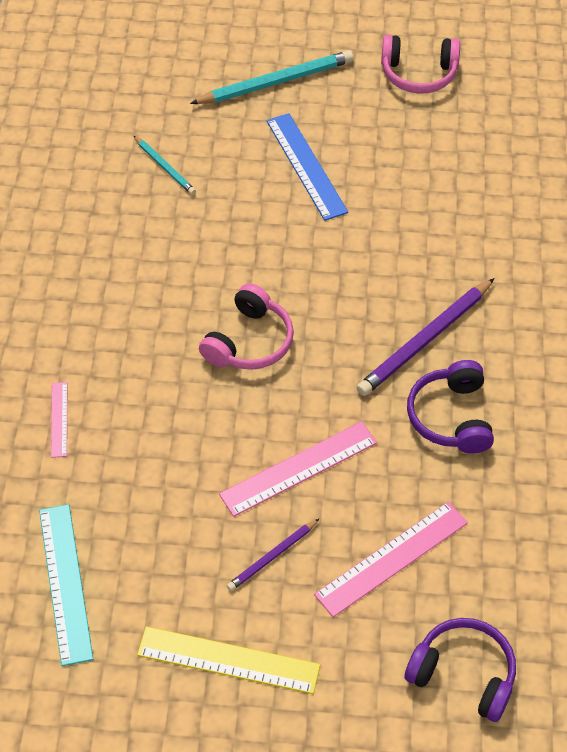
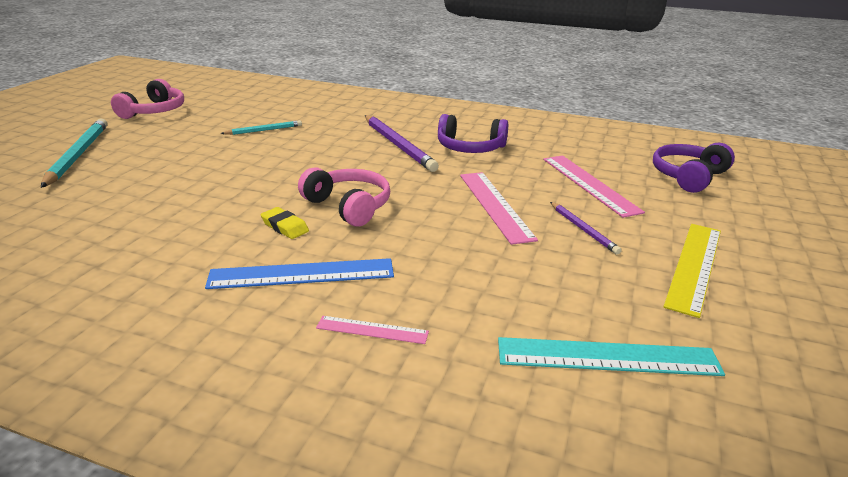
camera: 75 degrees left, 25 degrees down
(164, 167) = (96, 216): turquoise pencil -> turquoise pencil (264, 130)
(192, 307) = (285, 227): none -> yellow eraser
(306, 166) = (186, 157): blue ruler -> blue ruler (302, 274)

